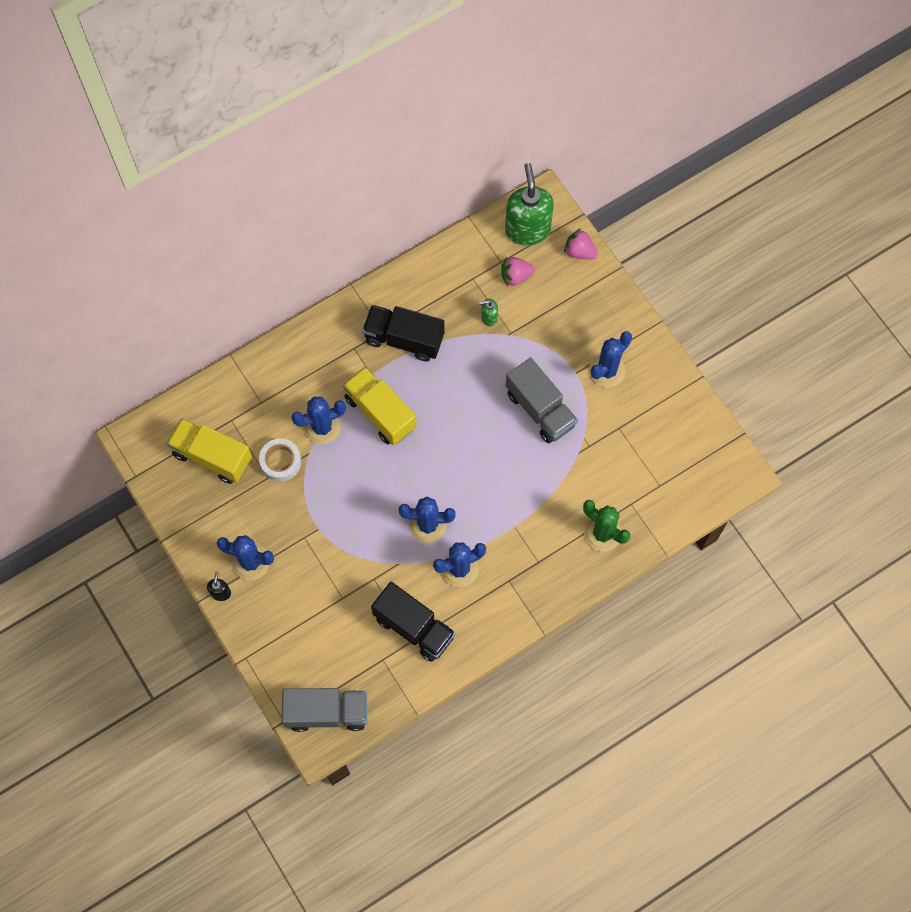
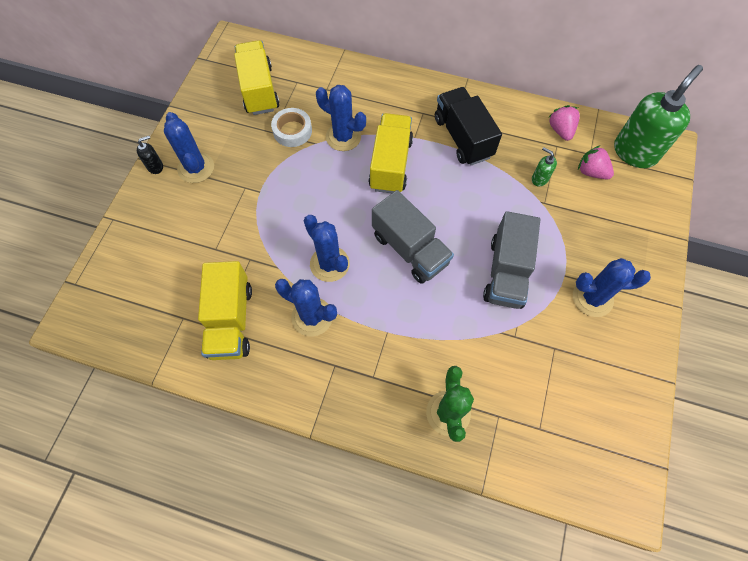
camera: 50 degrees right, 5 degrees down
(327, 712) = (104, 310): grey truck -> grey truck (410, 249)
(414, 627) = (231, 321): black truck -> yellow truck
(579, 251) = (661, 200): pink strawberry -> pink strawberry (560, 130)

